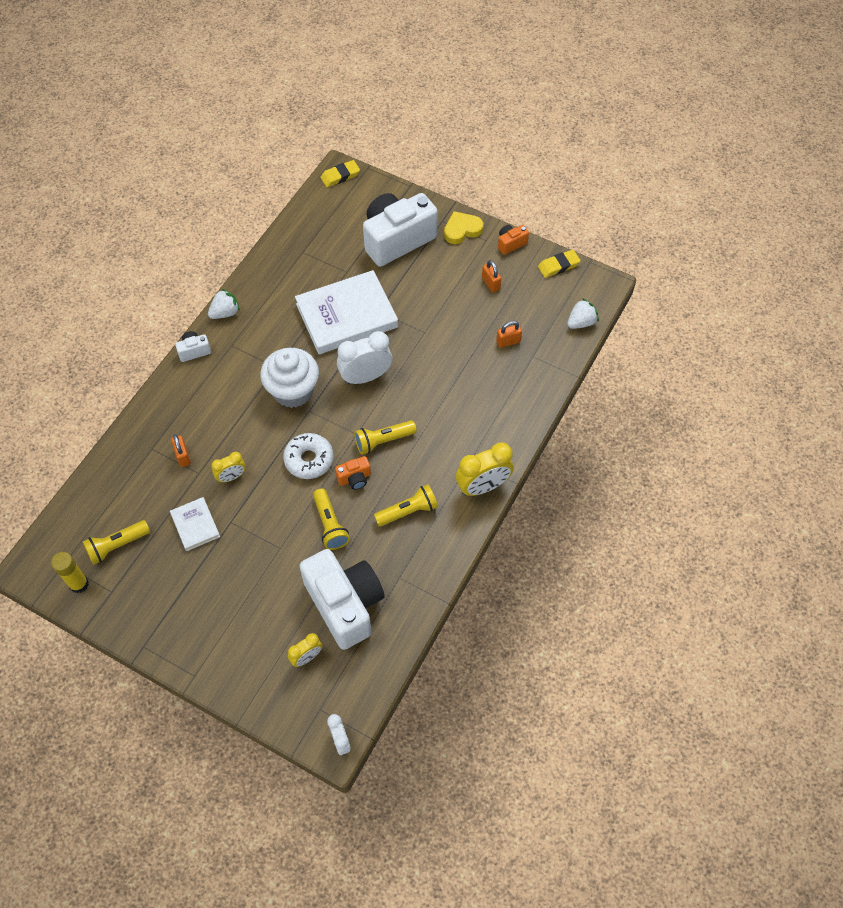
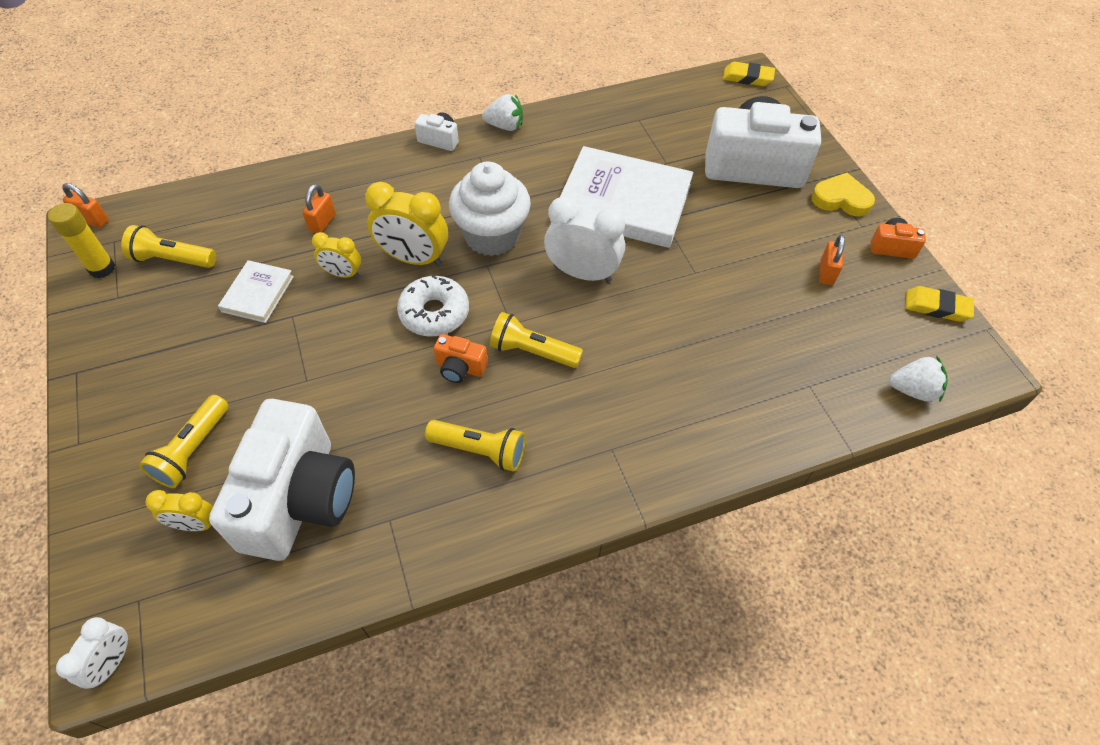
camera: 40 degrees right, 5 degrees down
(330, 525) = (381, 397): yellow flashlight -> yellow flashlight (193, 450)
(483, 486) = (597, 492): yellow clock -> yellow clock (413, 258)
(508, 342) = (790, 348): orange padlock -> orange padlock (93, 220)

